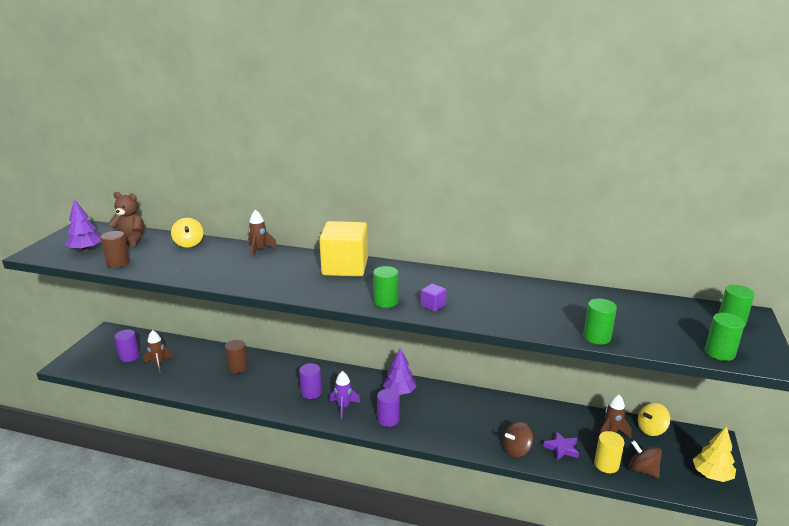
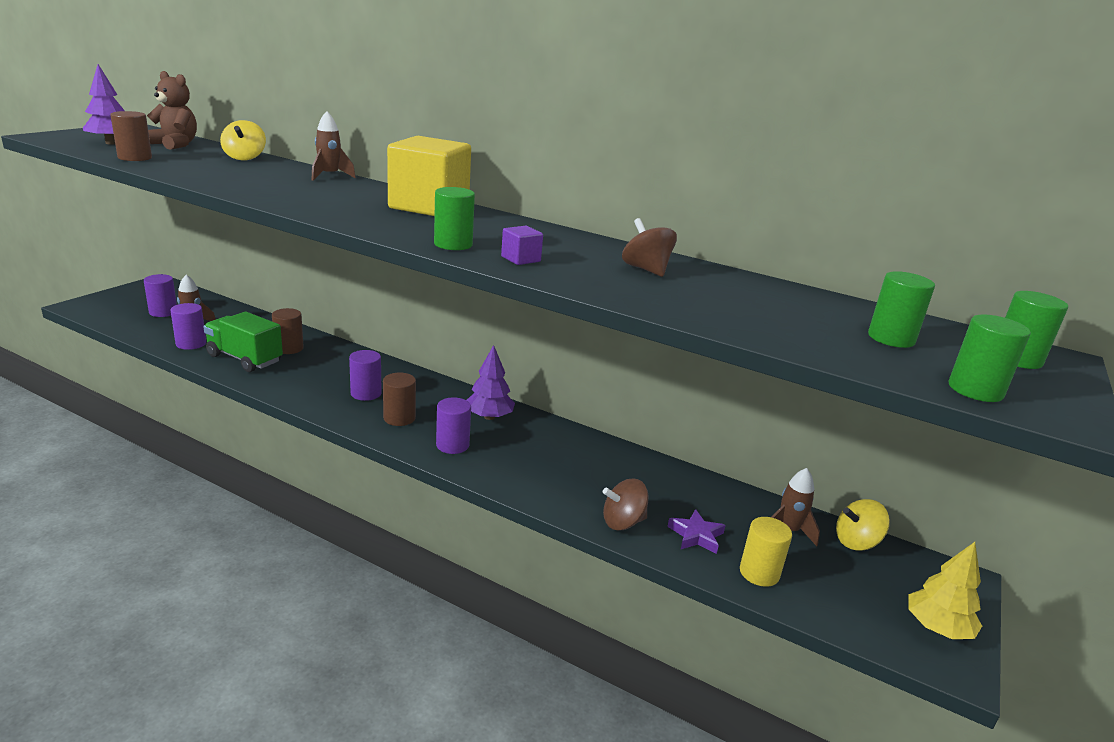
camera: 10 degrees right, 0 degrees up
(167, 379) = (191, 344): none -> purple cylinder
(213, 383) = (244, 359): none -> green truck
(343, 407) = (399, 418): purple rocket -> brown cylinder
(597, 337) = (760, 334): green cylinder -> green cylinder (891, 338)
(643, 470) = (818, 594): brown spinning top -> brown spinning top (646, 270)

